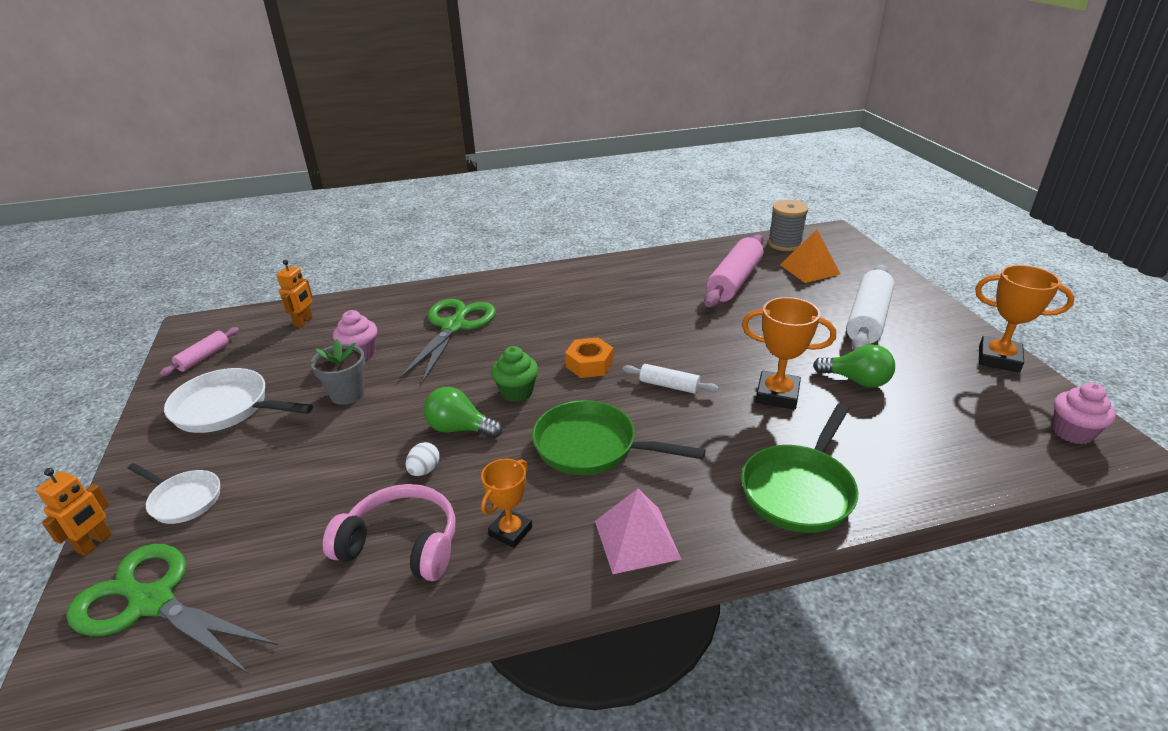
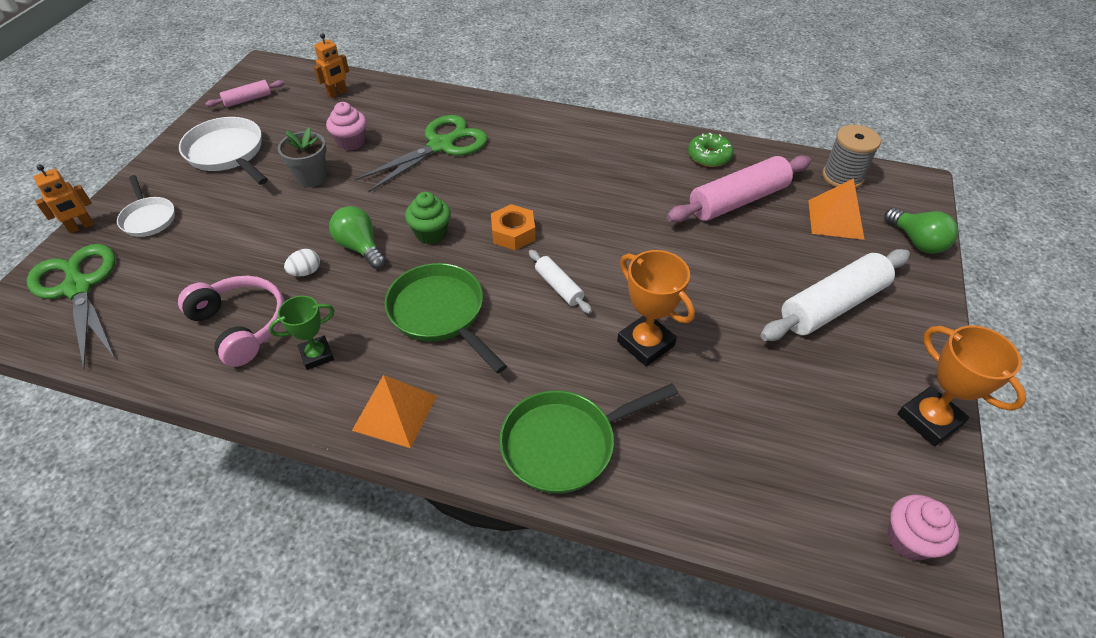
camera: 30 degrees right, 15 degrees up
(510, 531) = (317, 355): orange trophy -> green trophy
(636, 539) = (395, 412): pink pyramid -> orange pyramid
(682, 261) = (709, 156): none -> green donut
(856, 381) = (740, 367): green light bulb -> green light bulb (916, 241)

